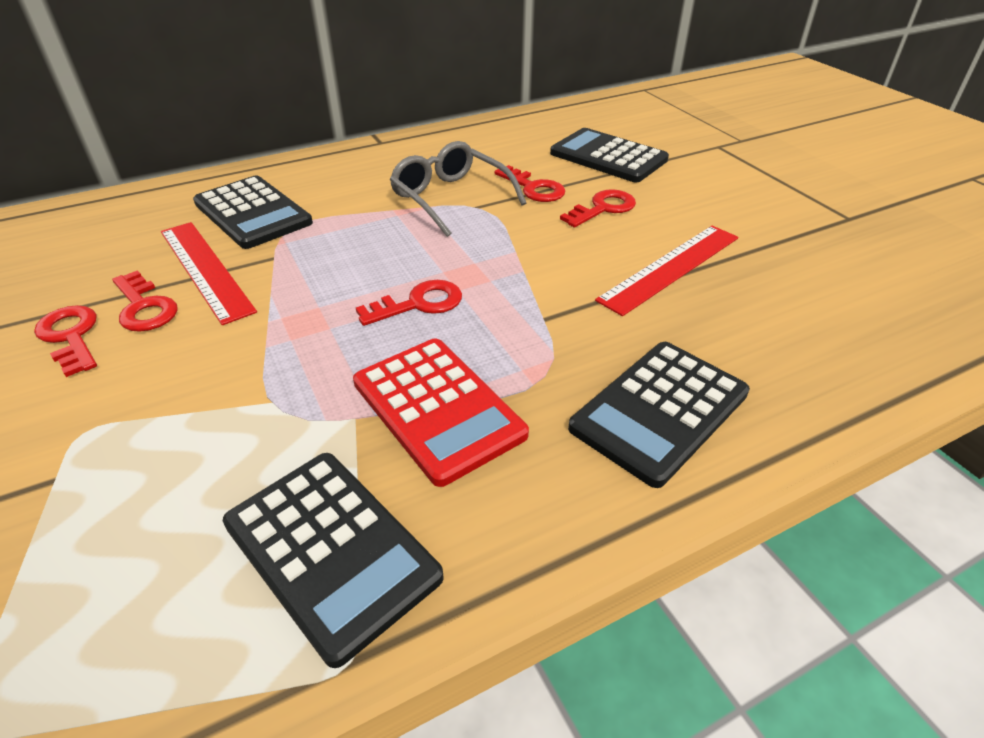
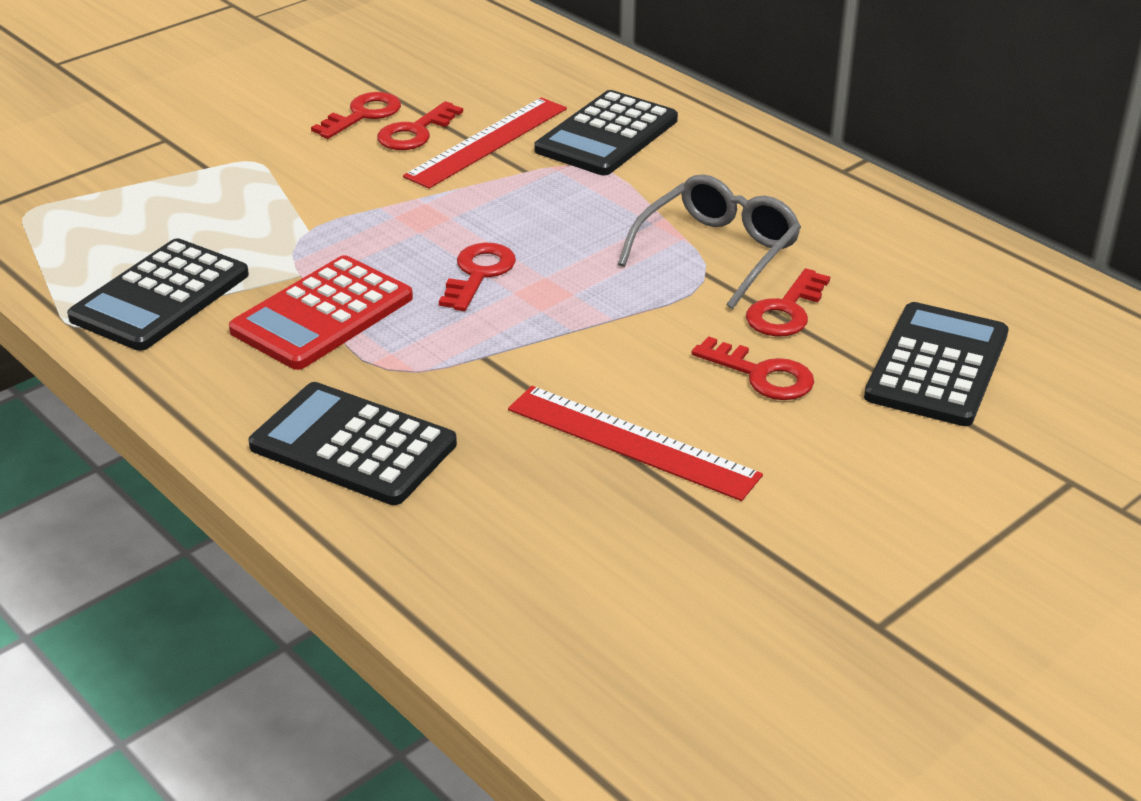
camera: 75 degrees right, 5 degrees down
(419, 304) = (478, 273): red key -> red key turned 120 degrees counterclockwise

